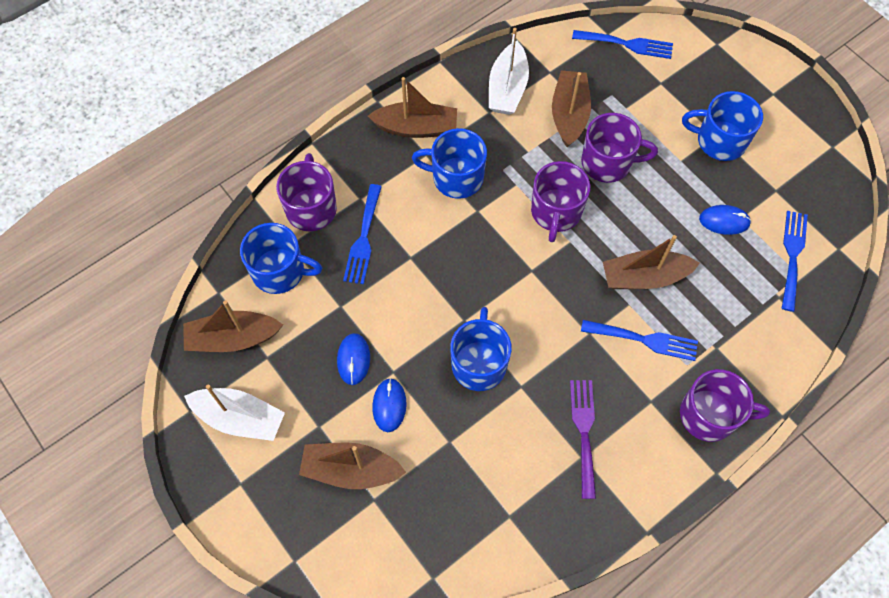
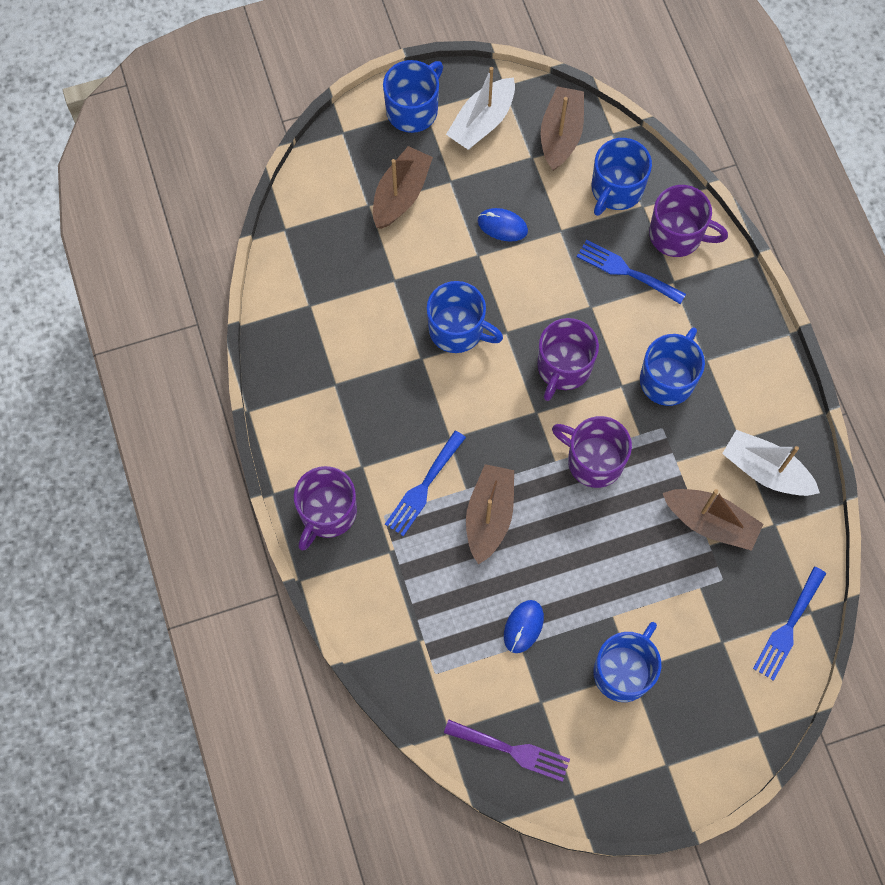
camera: 110 degrees right, 5 degrees up
(244, 494) = (413, 110): none -> blue mug
(389, 405) = (447, 242): blue mouse -> none
(416, 128) = (742, 361): brown boat -> none
(584, 432) = (357, 395): purple fork -> purple fork (512, 750)
(608, 162) = (635, 537): purple mug -> purple mug (563, 367)
(792, 255) = (458, 678): blue fork -> none

